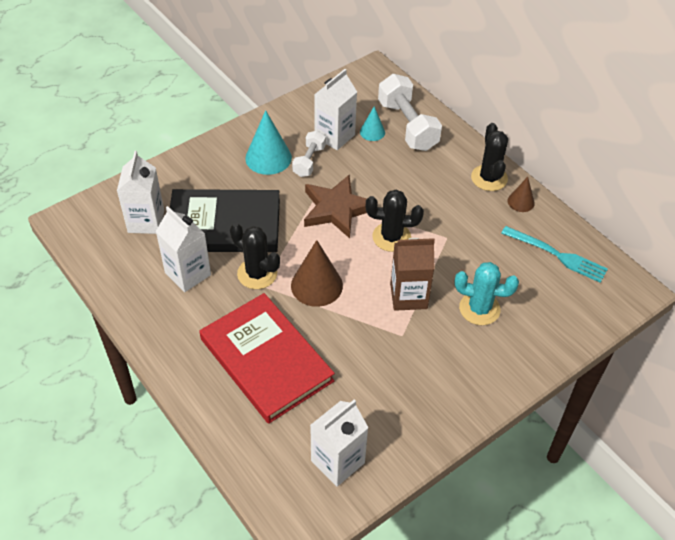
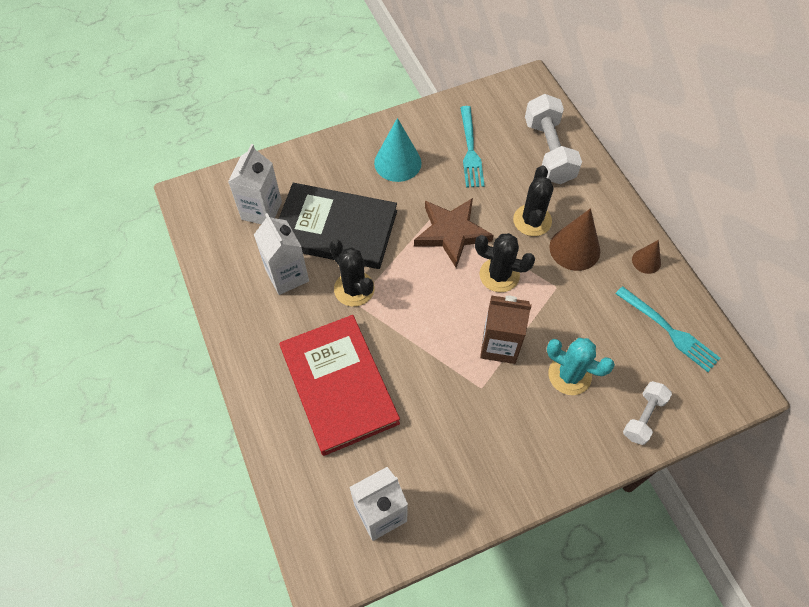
camera: 15 degrees right, 10 degrees up
(309, 161) = (437, 174): white dumbbell -> white dumbbell (643, 417)
(316, 285) = (409, 314): brown cone -> brown cone (574, 249)
(334, 136) = (470, 150): white carton -> turquoise fork
(372, 132) = (510, 152): turquoise cone -> none
(489, 178) = (619, 227): black cactus -> black cactus (532, 220)

